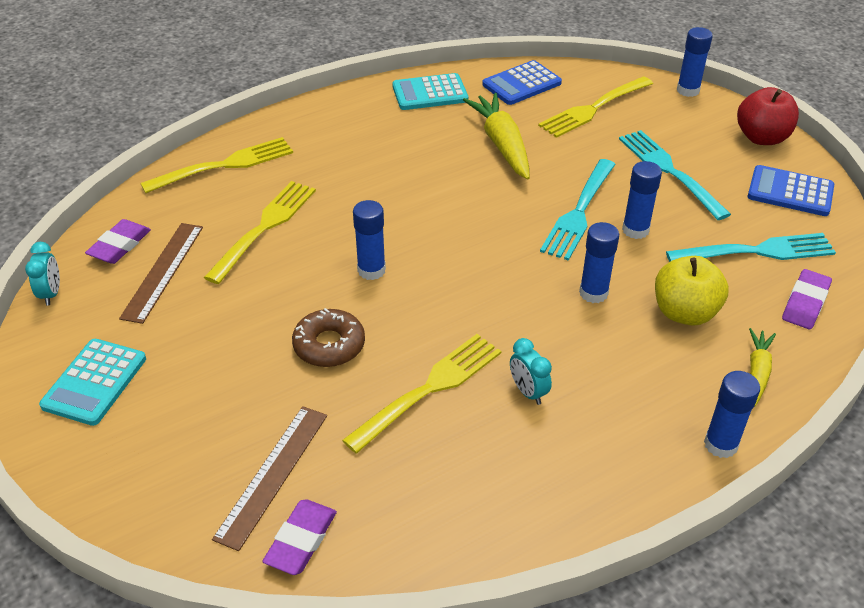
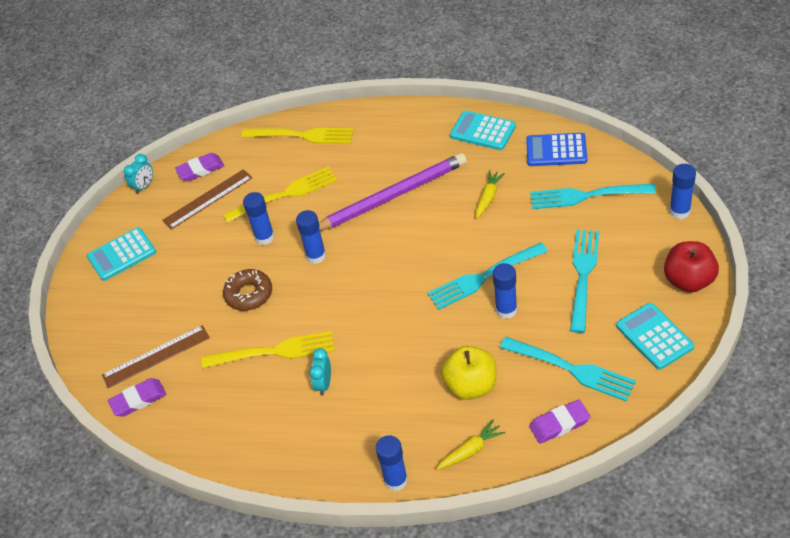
camera: 45 degrees right, 5 degrees up
(396, 182) = (391, 196): none -> purple pencil
(502, 145) = (488, 198): yellow carrot -> yellow carrot, size x0.56
(593, 293) = (429, 341): blue glue stick -> blue glue stick (264, 237)
(594, 108) = (587, 195): yellow fork -> turquoise fork
(790, 192) = (654, 336): blue calculator -> turquoise calculator

